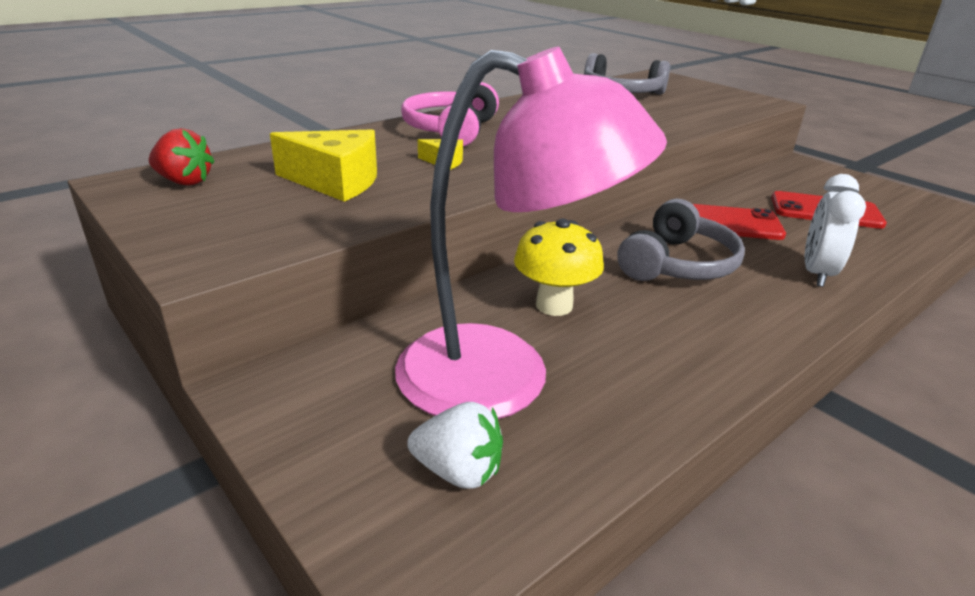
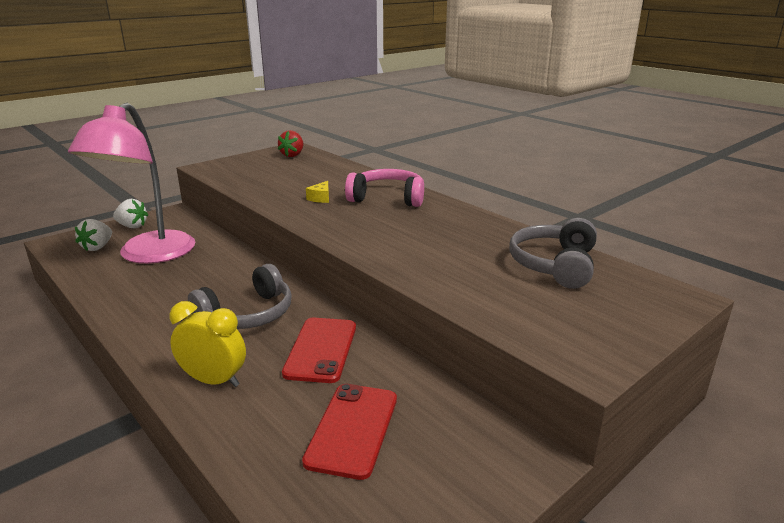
camera: 90 degrees right, 5 degrees down
(331, 440) = (132, 226): none -> white strawberry
(336, 182) = (289, 178): yellow cheese -> none
(554, 305) = (208, 268): yellow mushroom -> none
(677, 264) = (247, 314): grey headphones -> grey headphones turned 75 degrees counterclockwise
(816, 273) = (214, 380): white clock -> yellow clock

